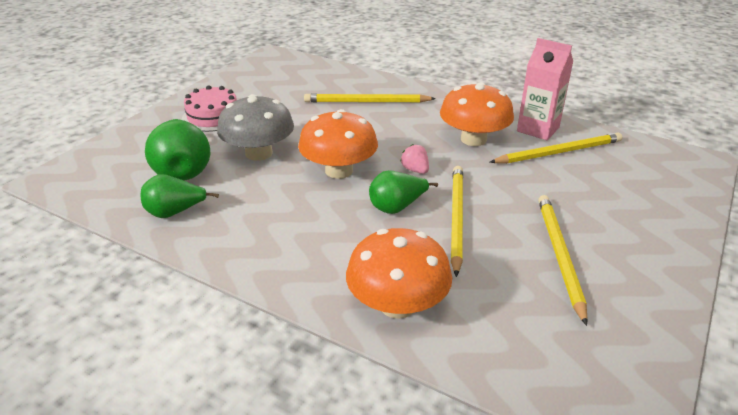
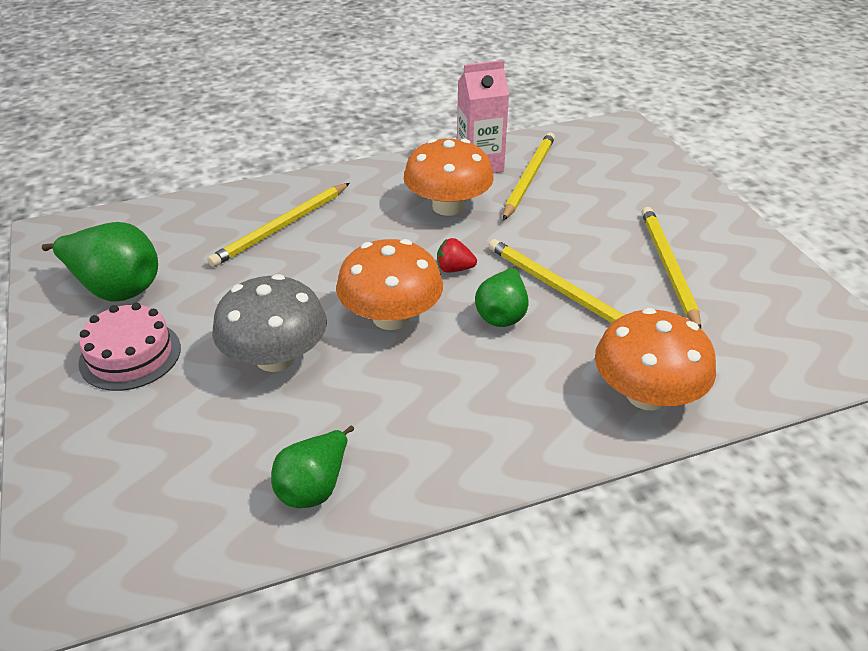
camera: 50 degrees left, 5 degrees up
(183, 171) = (227, 440): green pear -> green pear (115, 288)
(415, 170) = (454, 269): pink strawberry -> red strawberry
(559, 255) = (668, 267): yellow pencil -> yellow pencil turned 45 degrees clockwise

